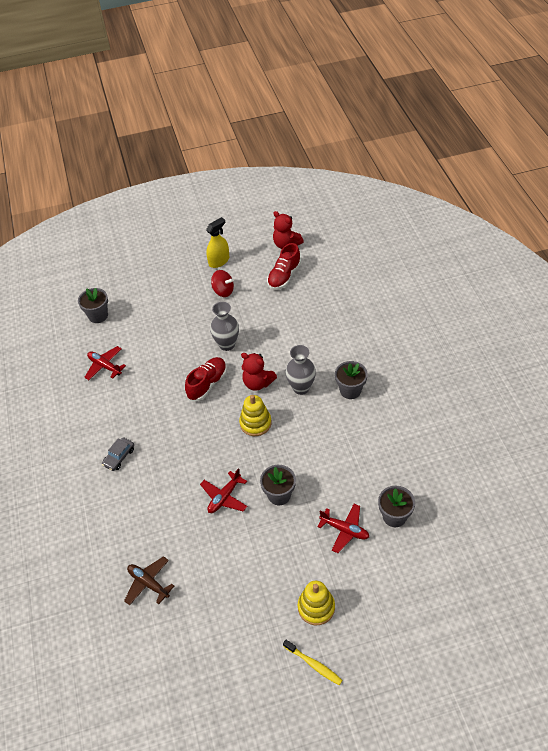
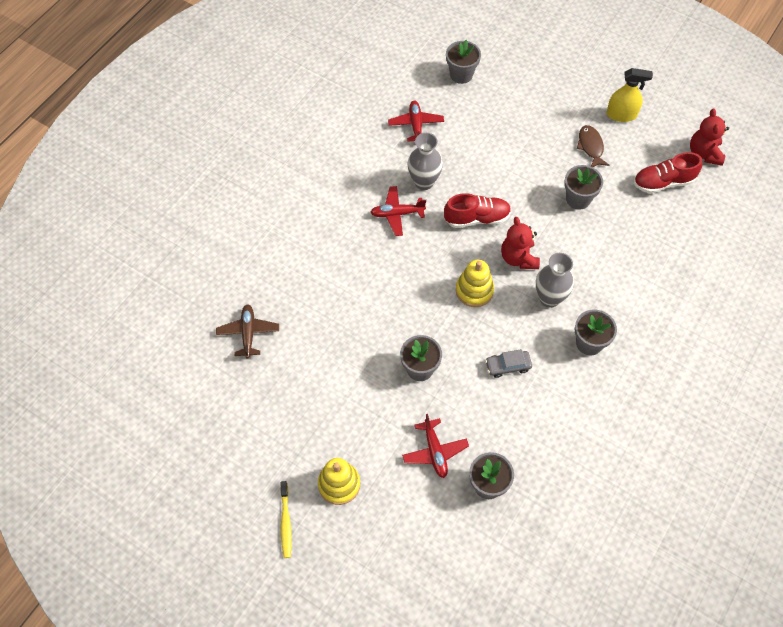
camera: 45 degrees right, 10 degrees up
(119, 457) = (340, 213): grey car -> grey car (508, 366)
(223, 291) = (590, 147): red spinning top -> brown fish
(224, 497) = (377, 326): red plane -> red plane (397, 214)
(227, 344) = (534, 199): grey vase -> grey vase (424, 182)
(250, 323) = (578, 199): none -> grey flower pot

